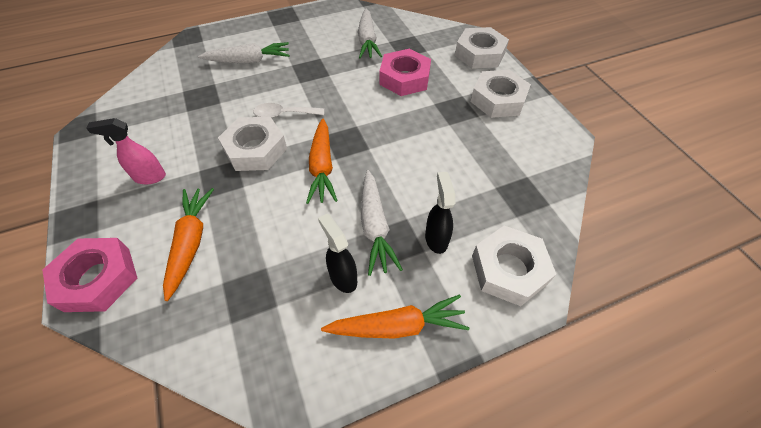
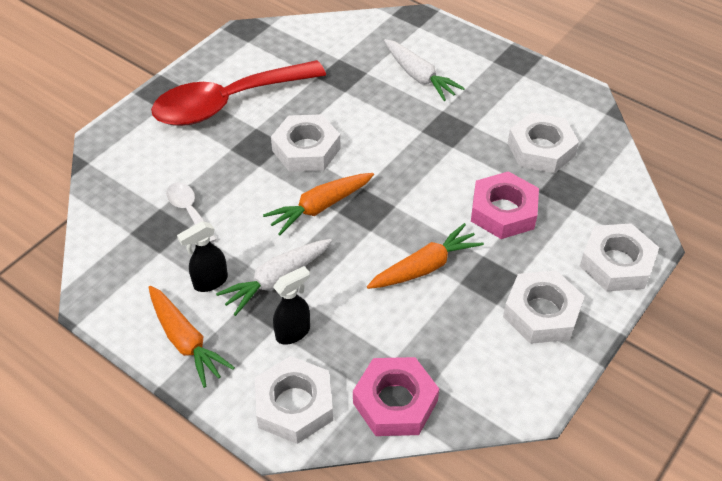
camera: 60 degrees right, 5 degrees down
(98, 278) = (122, 137): pink nut -> pink nut (395, 402)
(149, 177) = (227, 103): pink spray bottle -> red spoon
(191, 243) = (182, 168): orange carrot -> orange carrot (425, 267)
(284, 114) = (366, 144): white spoon -> white spoon (189, 211)
(343, 277) = (210, 282): black spray bottle -> black spray bottle turned 150 degrees counterclockwise
(367, 41) = (541, 149): white carrot -> white nut

